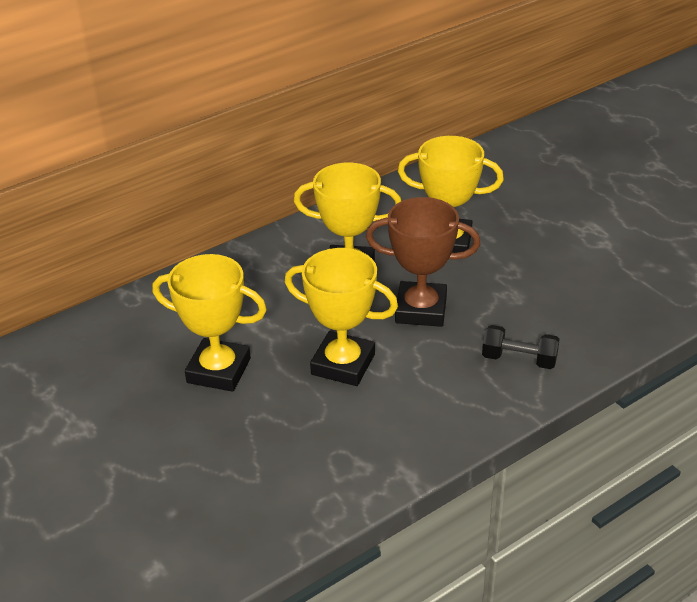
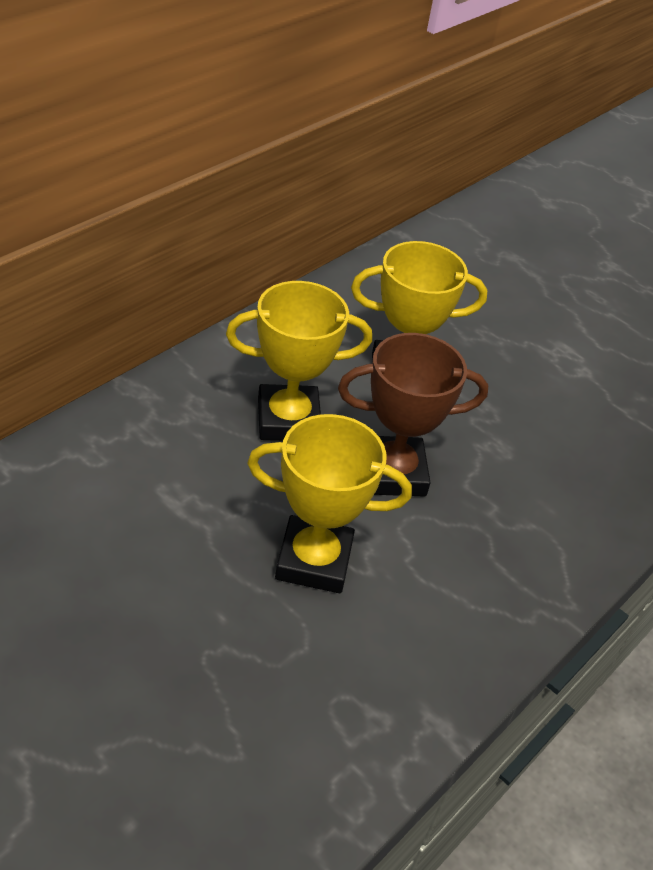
camera: 20 degrees left, 5 degrees up
(219, 370) = (146, 582): yellow trophy -> none
(519, 359) = (531, 539): black dumbbell -> none

